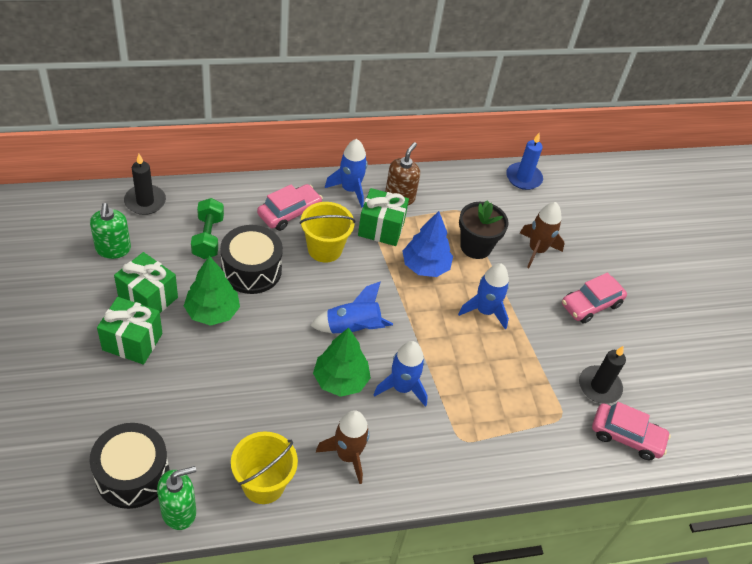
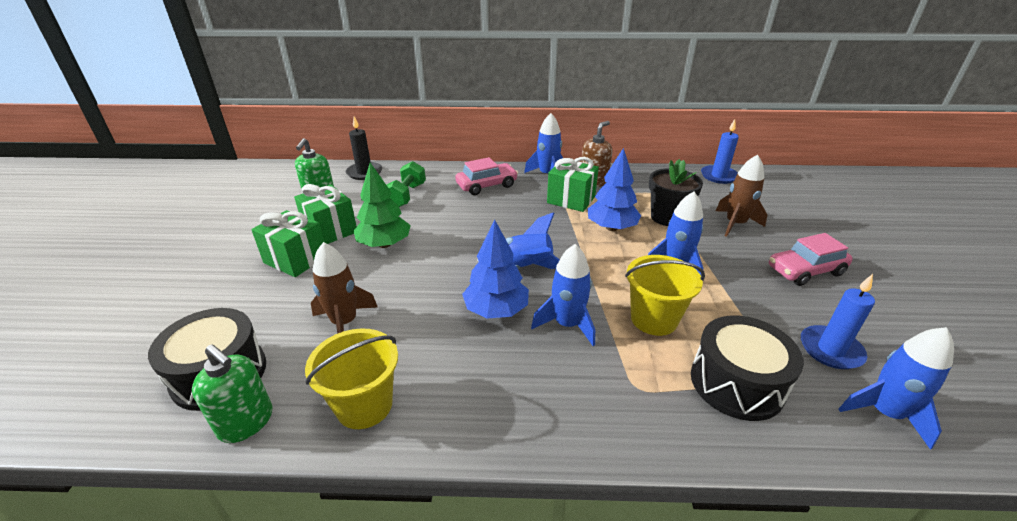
camera: 20 degrees right, 15 degrees down
(179, 511) = (246, 422): green soap dispenser -> green soap dispenser turned 45 degrees clockwise
(251, 270) = (436, 218): black drum -> black drum (736, 383)
(324, 249) = (512, 209): yellow bucket -> yellow bucket (654, 319)
(340, 380) = (496, 310): green tree -> blue tree
(347, 455) = (482, 387): brown rocket -> brown rocket (344, 322)
(599, 386) = (830, 350): black candle -> blue candle
(626, 436) = (884, 413): pink car -> blue rocket

